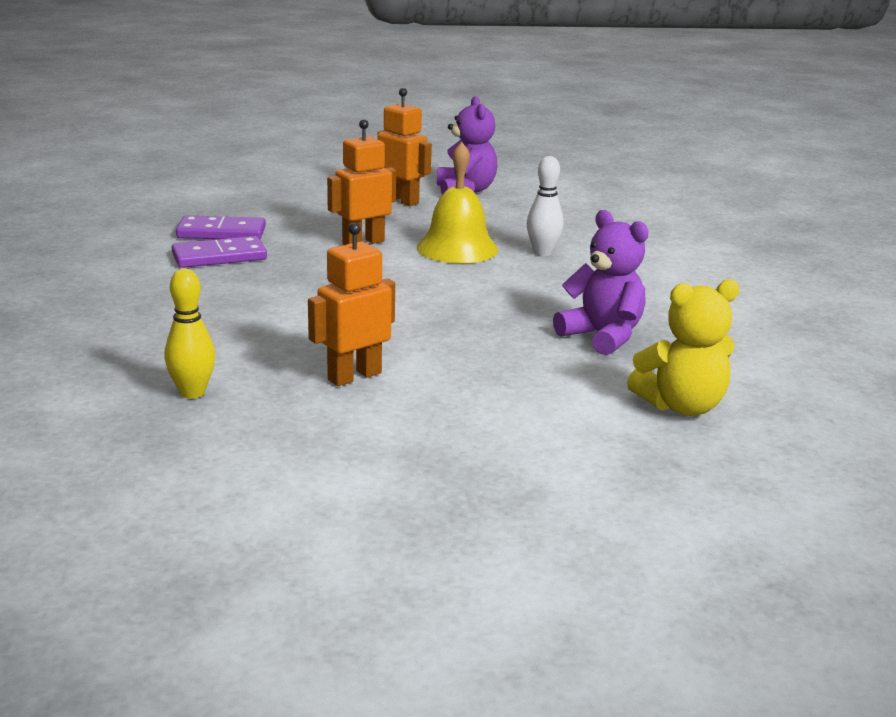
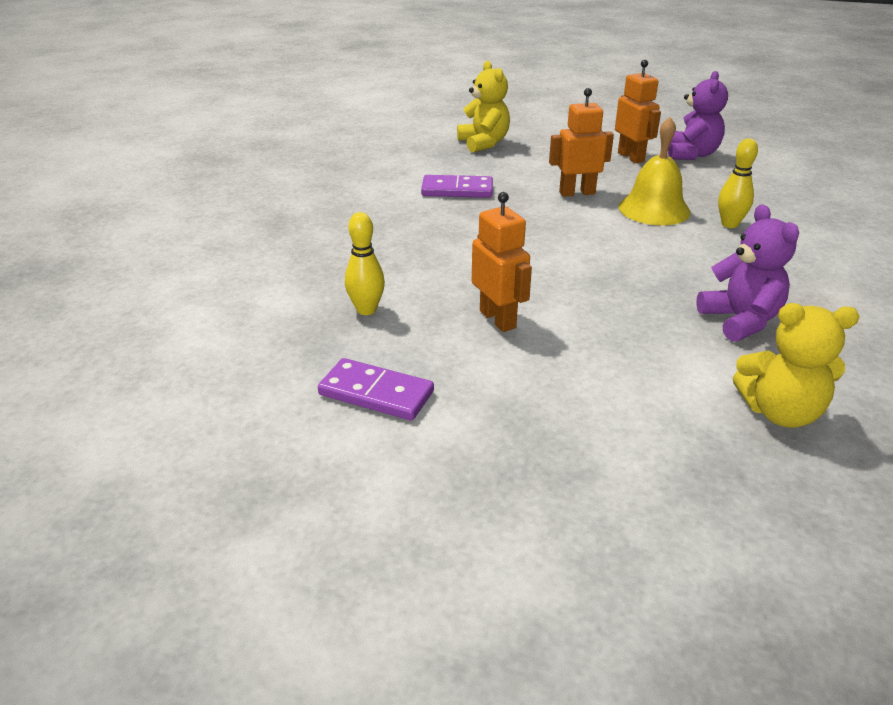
camera: 25 degrees right, 10 degrees up
(219, 204) = (483, 143): none -> yellow teddy bear
(221, 233) = (471, 169): purple domino -> purple domino (376, 393)
(354, 376) = (498, 319): orange robot -> orange robot turned 75 degrees clockwise
(542, 252) = (729, 224): white bowling pin -> yellow bowling pin

